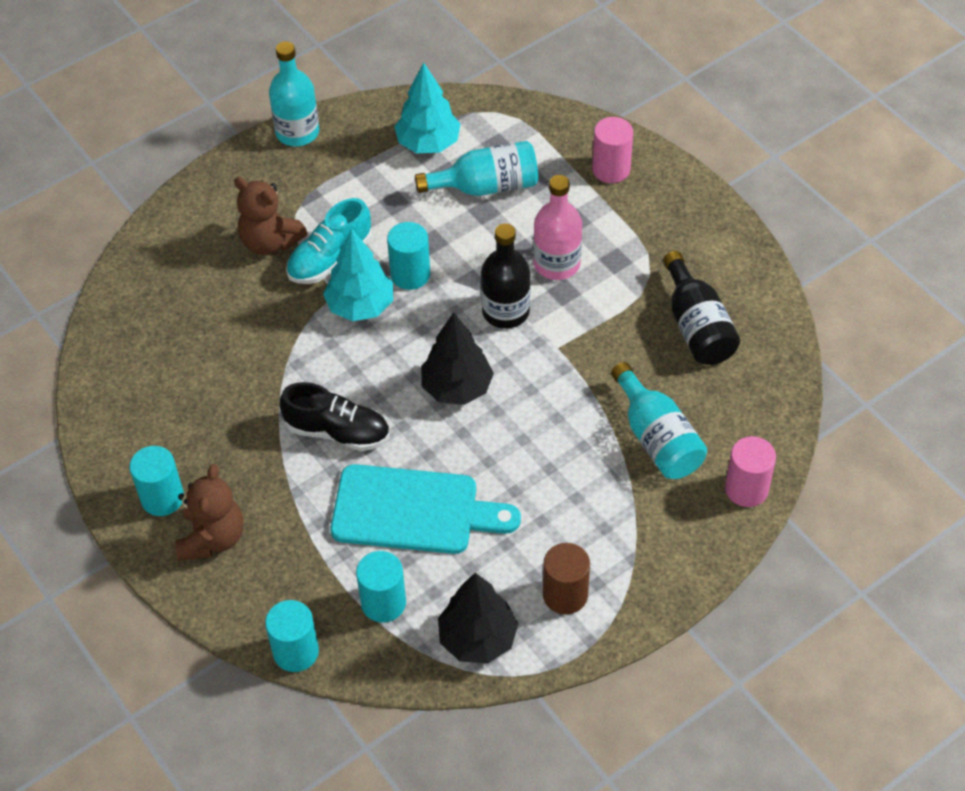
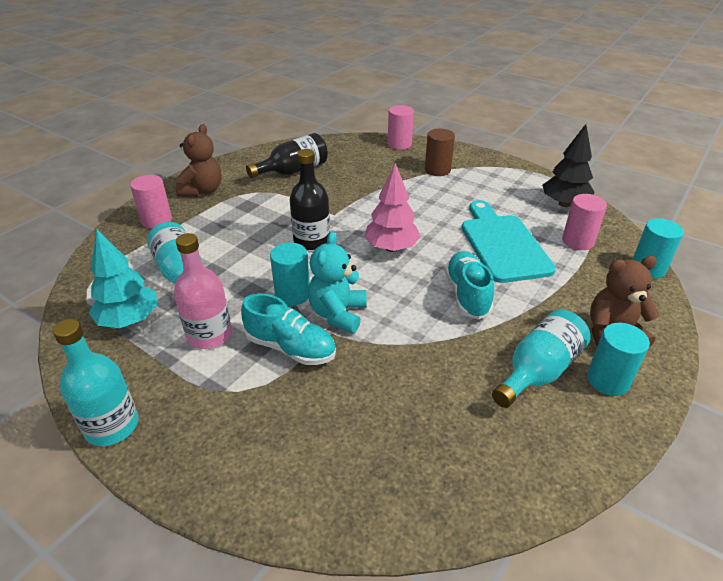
camera: 110 degrees left, 15 degrees down
(270, 242) = (282, 399): brown teddy bear -> brown teddy bear (202, 190)
(337, 431) = (467, 295): black shoe -> turquoise shoe
(360, 306) = (338, 314): turquoise tree -> turquoise teddy bear
(383, 603) = (577, 241): turquoise cylinder -> pink cylinder
(457, 387) = (391, 248): black tree -> pink tree
(557, 264) = (258, 227): pink bottle -> pink bottle (209, 335)
(565, 595) = (509, 182): brown cylinder -> brown cylinder (437, 170)
(657, 438) = (383, 171): turquoise bottle -> turquoise bottle (538, 371)

